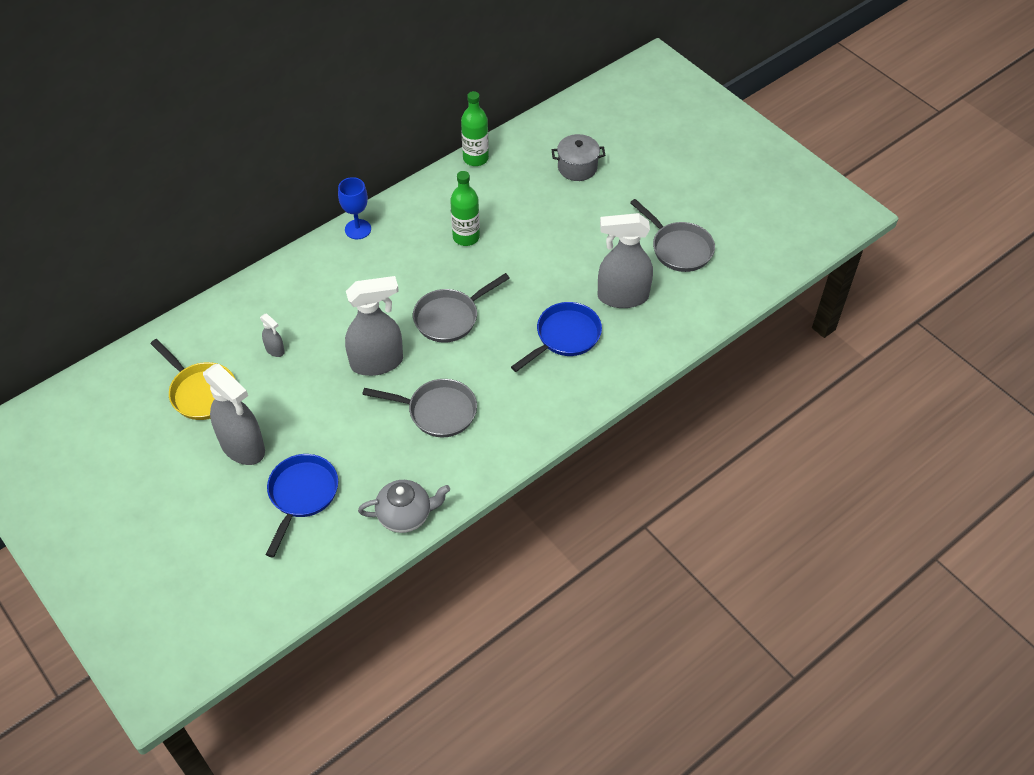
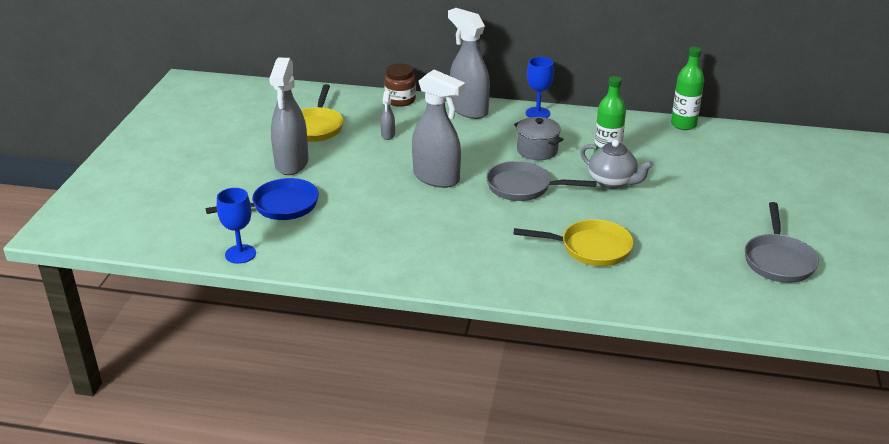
camera: 50 degrees right, 20 degrees down
(227, 303) = (400, 100): none -> brown jar
(343, 565) = (240, 254): none -> blue goblet
(405, 515) = (317, 259): grey teapot -> grey teapot (612, 182)
(437, 411) = (430, 225): grey pan -> none
(565, 337) = (590, 248): blue pan -> yellow pan
(577, 167) = (761, 170): grey pot -> grey pot (537, 150)
(622, 297) = (677, 256): grey spray bottle -> grey spray bottle (468, 110)

